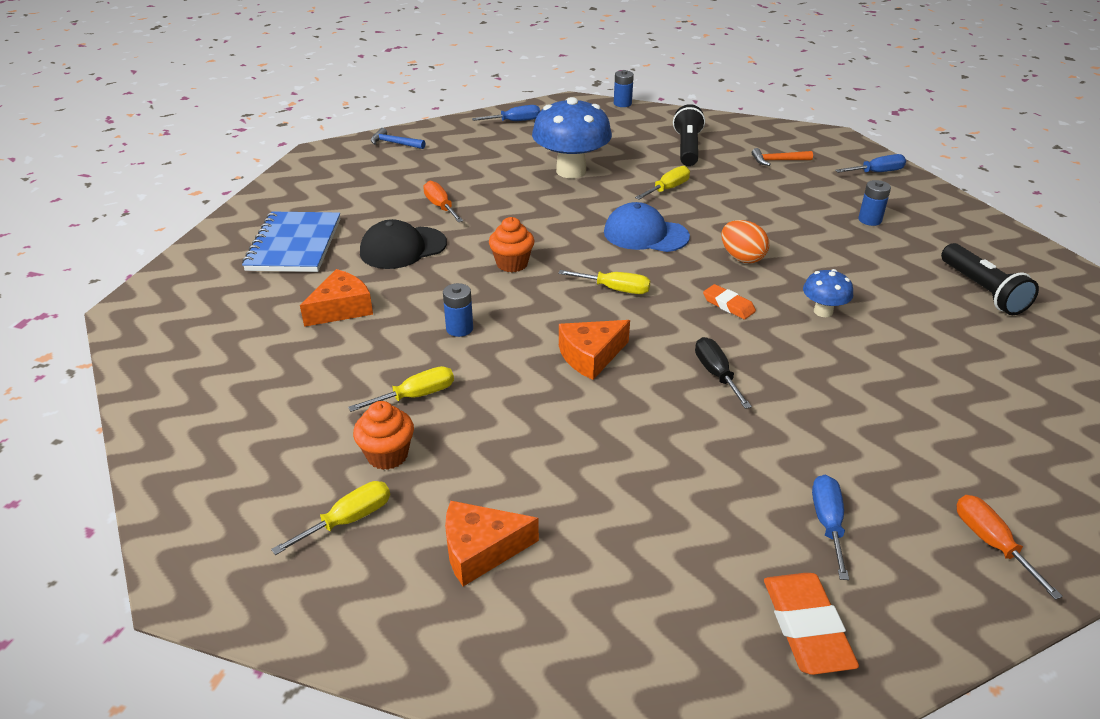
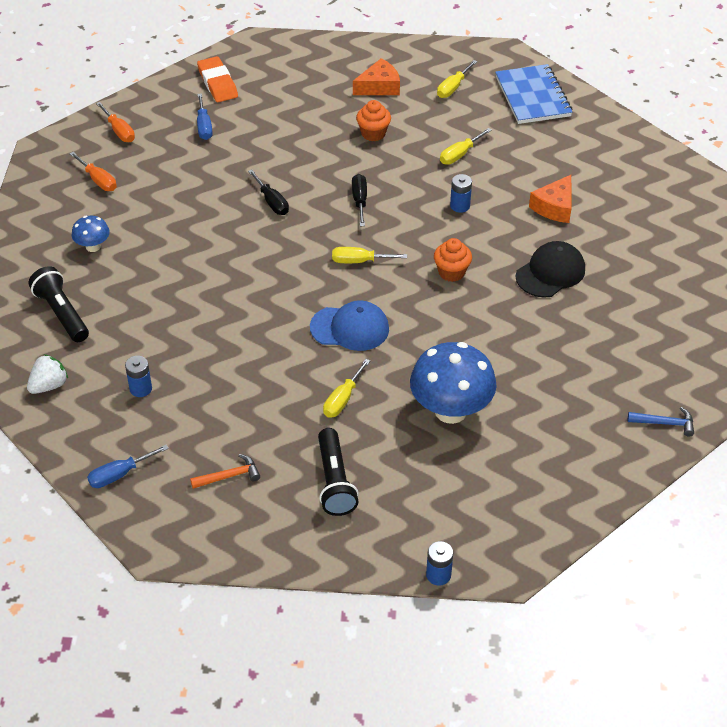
camera: 165 degrees right, 10 degrees up
(294, 245) = (642, 259): blue notebook -> blue notebook (533, 96)
(387, 455) = (454, 119): orange cupcake -> orange cupcake (373, 133)
(440, 206) = (551, 330): orange screwdriver -> orange screwdriver (98, 180)
(515, 121) = (556, 499): blue screwdriver -> none
(590, 356) = (359, 200): orange cheese -> black screwdriver
(728, 305) = (268, 261): orange eraser -> none
(742, 258) = (261, 315): orange egg -> none
(823, 311) = (195, 268): blue mushroom -> blue mushroom (93, 247)
(969, 234) = (49, 385): none -> white strawberry

